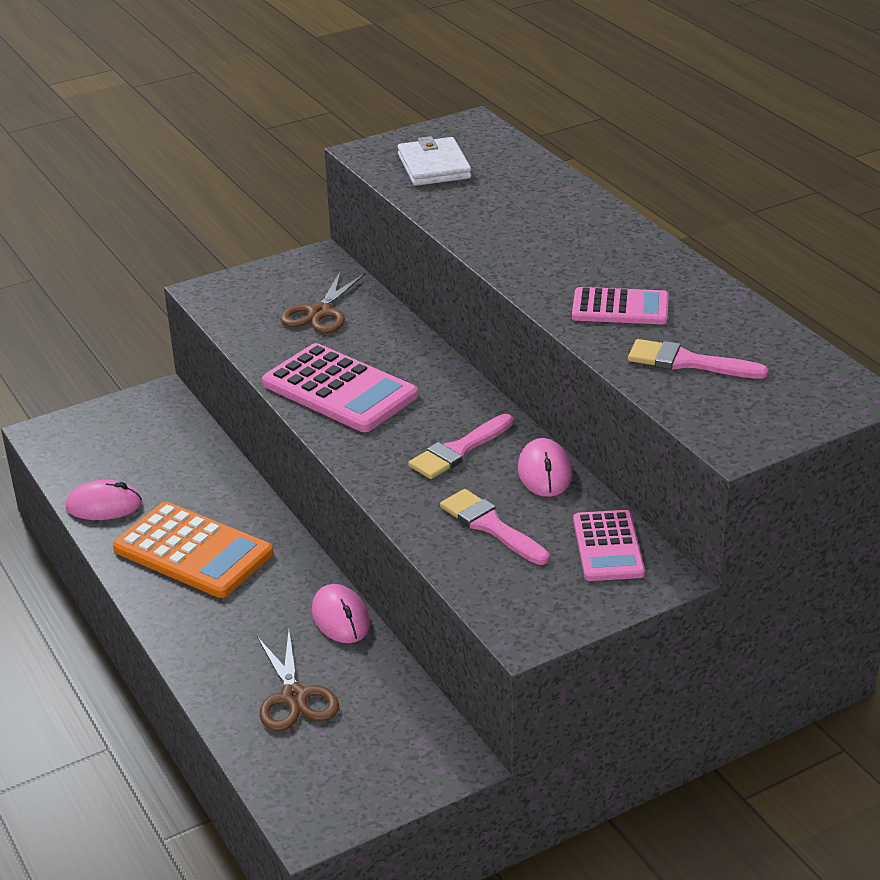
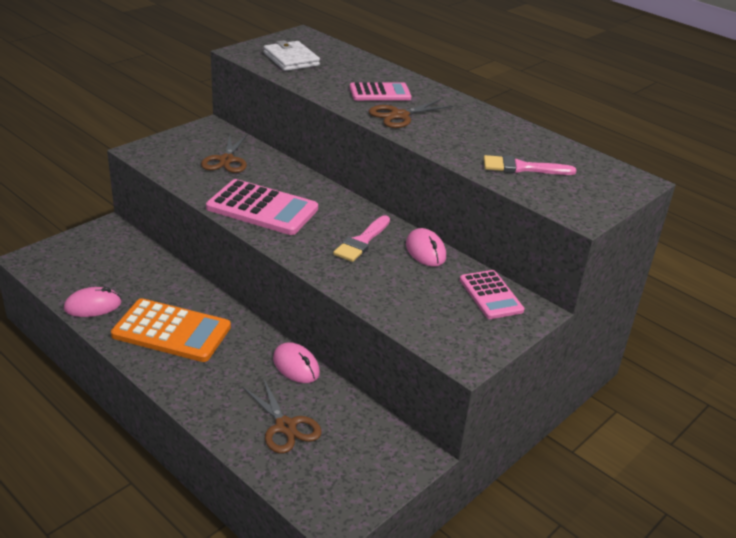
camera: 20 degrees left, 0 degrees up
(490, 526) = (407, 289): pink brush -> none
(548, 267) = (399, 115): none -> brown scissors
(620, 308) = (460, 137): pink calculator -> pink calculator (380, 93)

